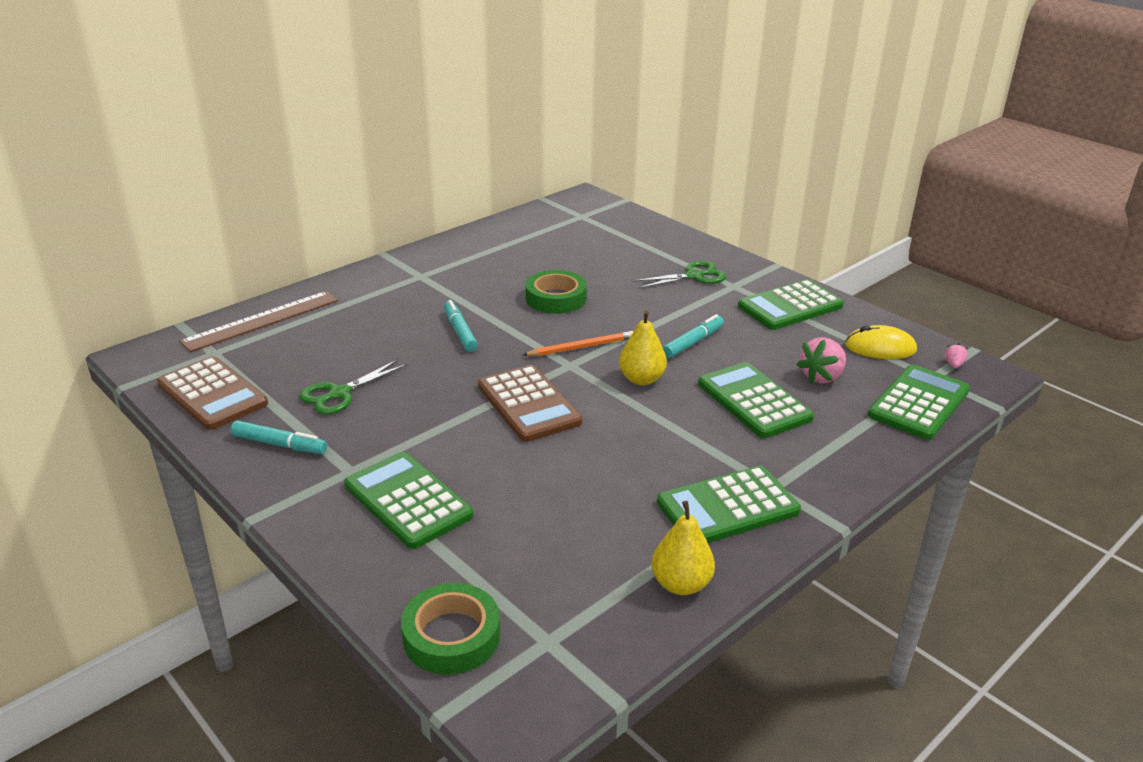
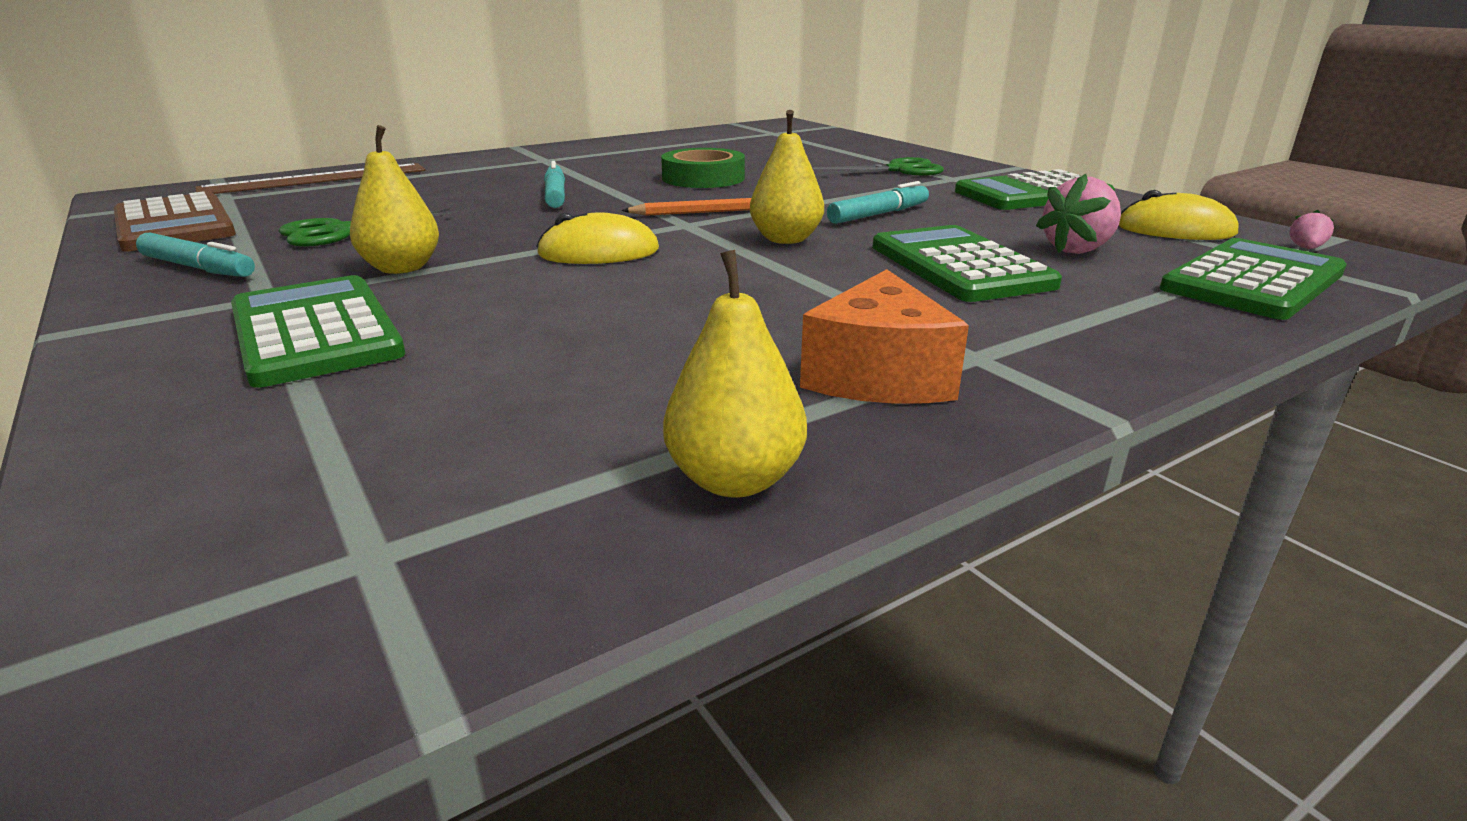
camera: 10 degrees right, 5 degrees down
(413, 433) = (402, 268): none -> yellow pear
(451, 636) = (175, 524): green tape -> none
(528, 404) = (599, 252): brown calculator -> yellow mouse
(727, 507) = (878, 375): green calculator -> orange cheese

